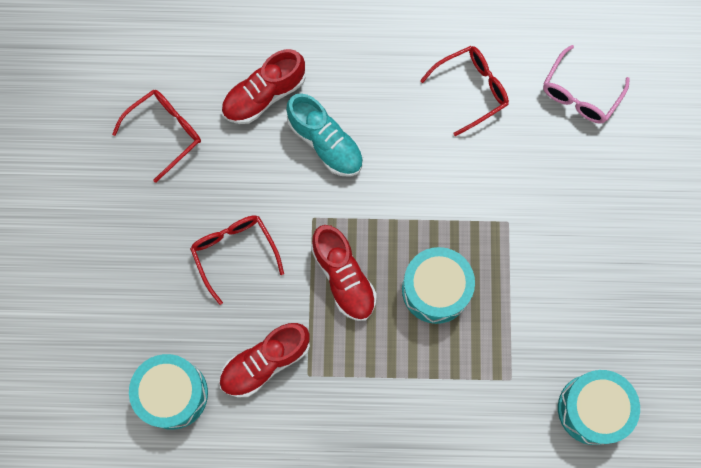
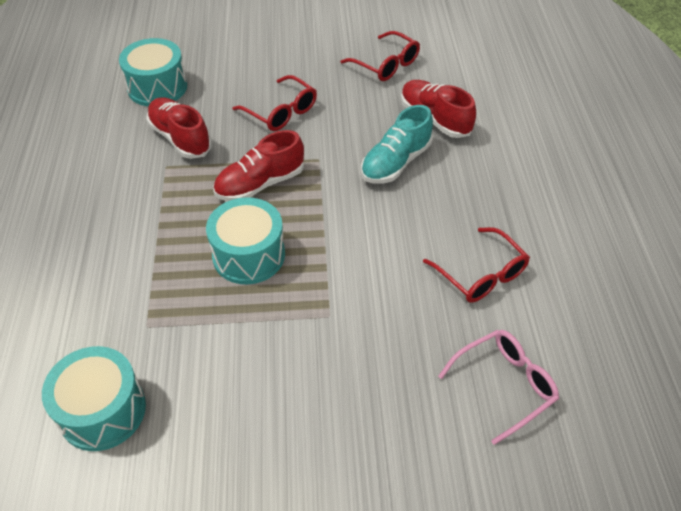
camera: 85 degrees right, 25 degrees down
(234, 252) = (281, 112): red glasses -> red glasses turned 75 degrees clockwise
(580, 94) = (504, 385): pink glasses -> pink glasses turned 120 degrees clockwise

